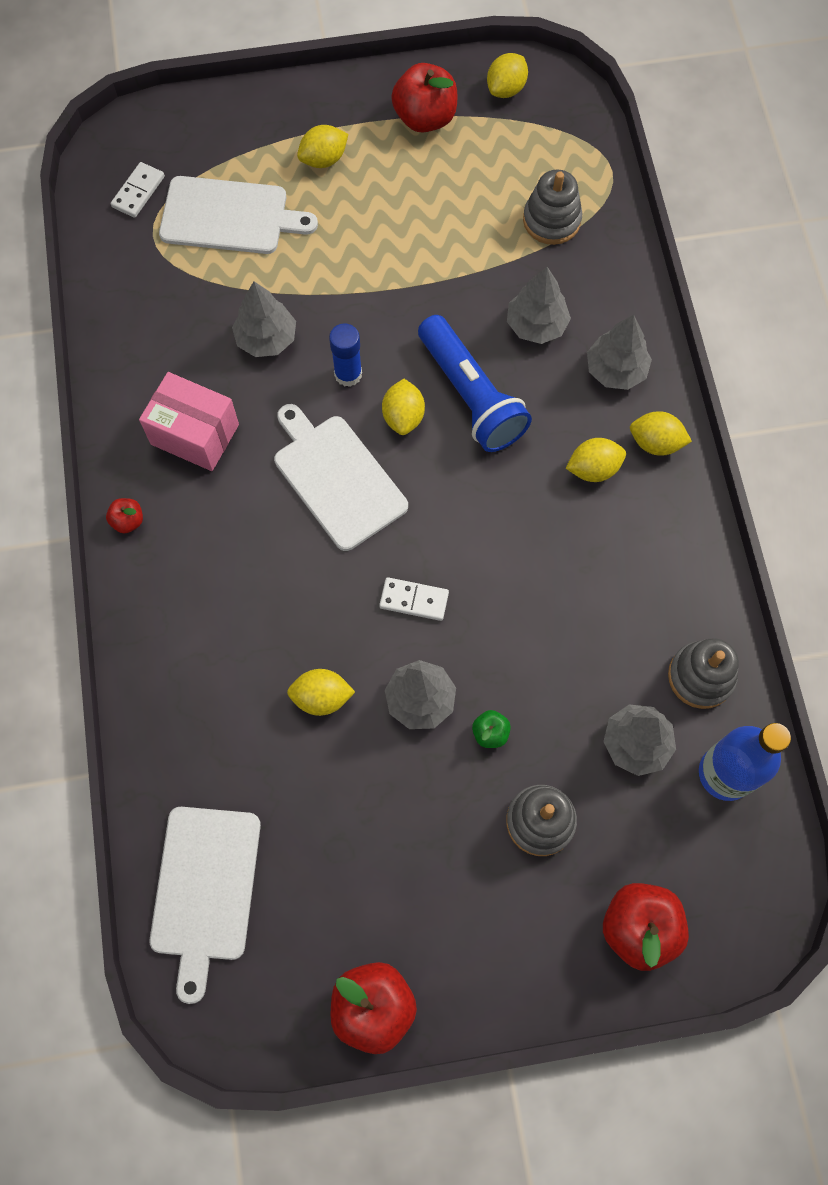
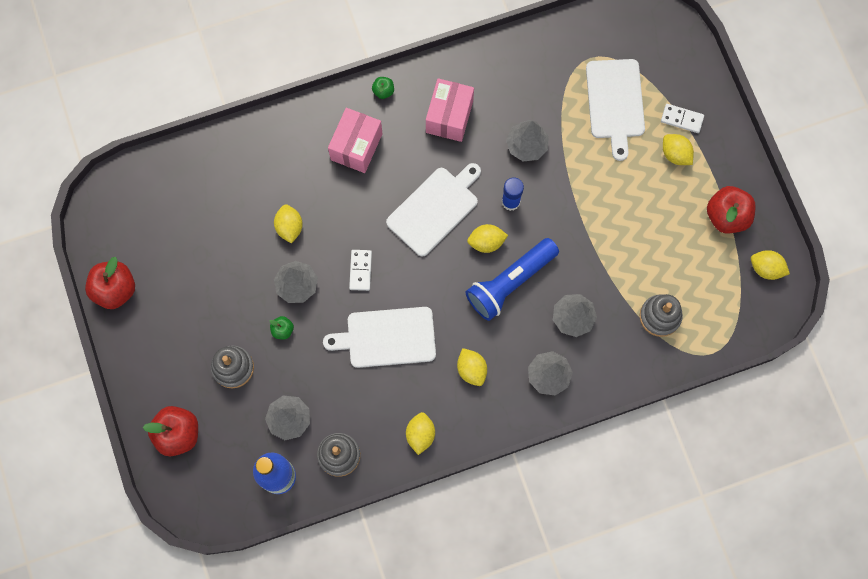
camera: 80 degrees right, 5 degrees up
(128, 521) = (383, 91): red apple -> green apple
(138, 192) = (621, 41): white domino -> white domino (682, 119)
(205, 890) = (167, 185): white cutting board -> white cutting board (387, 337)
(210, 575) = (356, 146): none -> pink box
(655, 443) = (498, 408): yellow lemon -> yellow lemon (420, 434)

